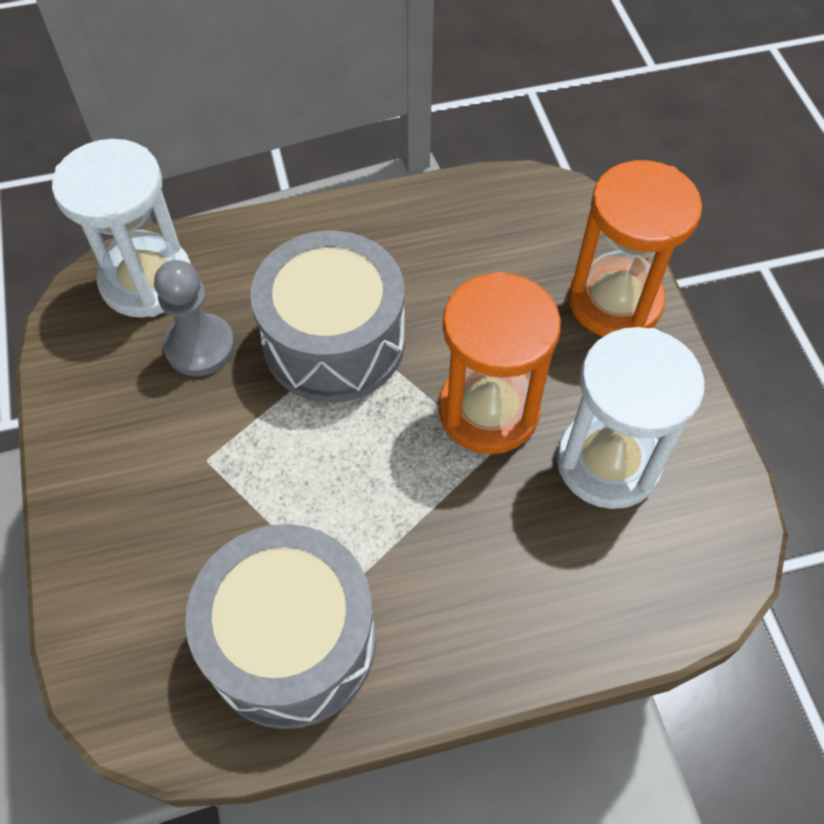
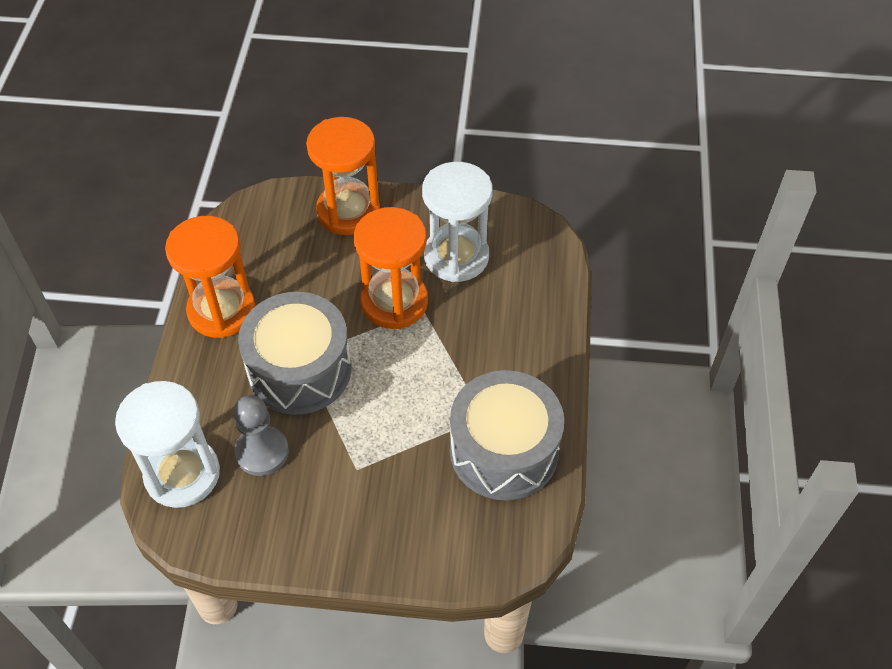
camera: 70 degrees left, 5 degrees down
(389, 228) = (222, 310): none -> orange hourglass

